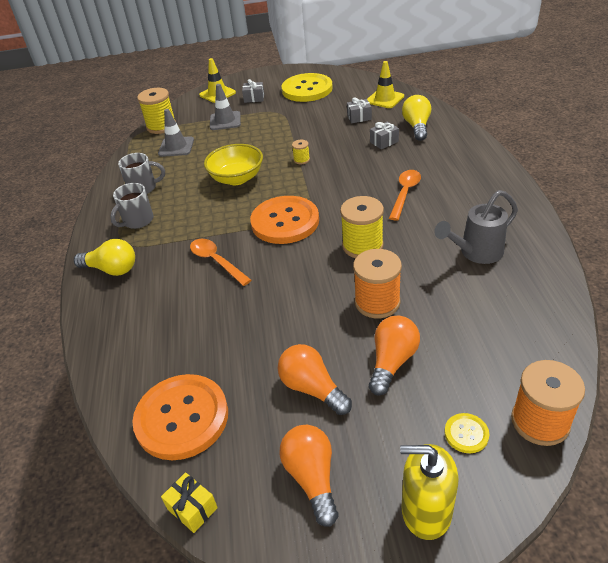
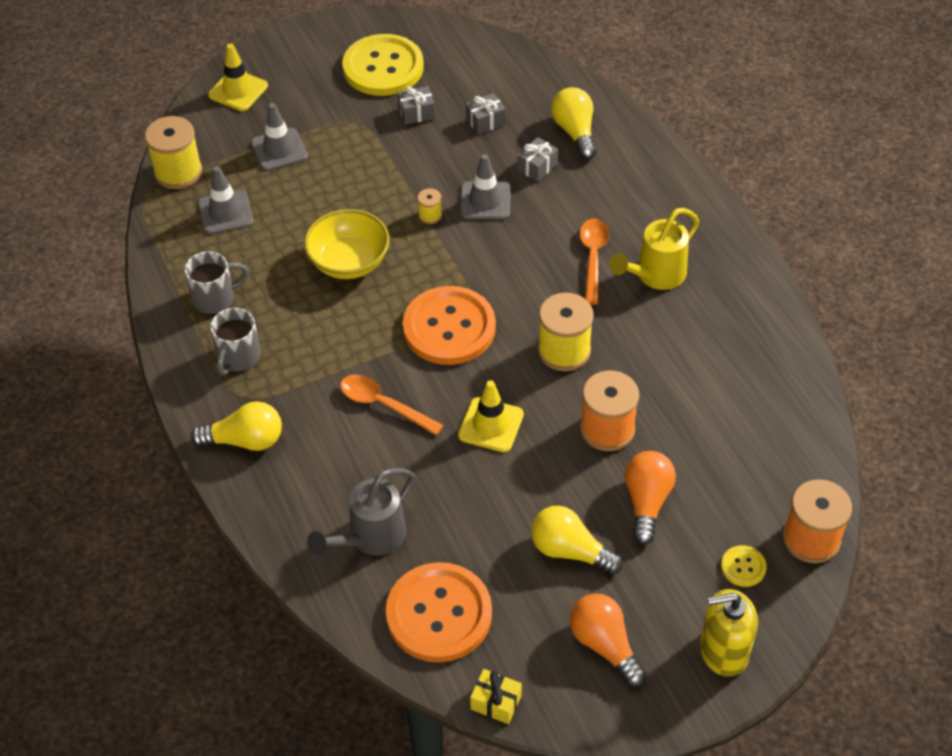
camera: 20 degrees left, 10 degrees up
(254, 98) = (304, 95): grey gift -> grey gift (416, 113)
(312, 388) = (570, 551): orange light bulb -> yellow light bulb
(341, 156) = (485, 201): none -> grey traffic cone
(385, 99) = (512, 78): yellow traffic cone -> yellow traffic cone (491, 425)
(449, 208) = (655, 275): none -> yellow watering can
(476, 252) = (704, 339): grey watering can -> grey watering can (371, 537)

